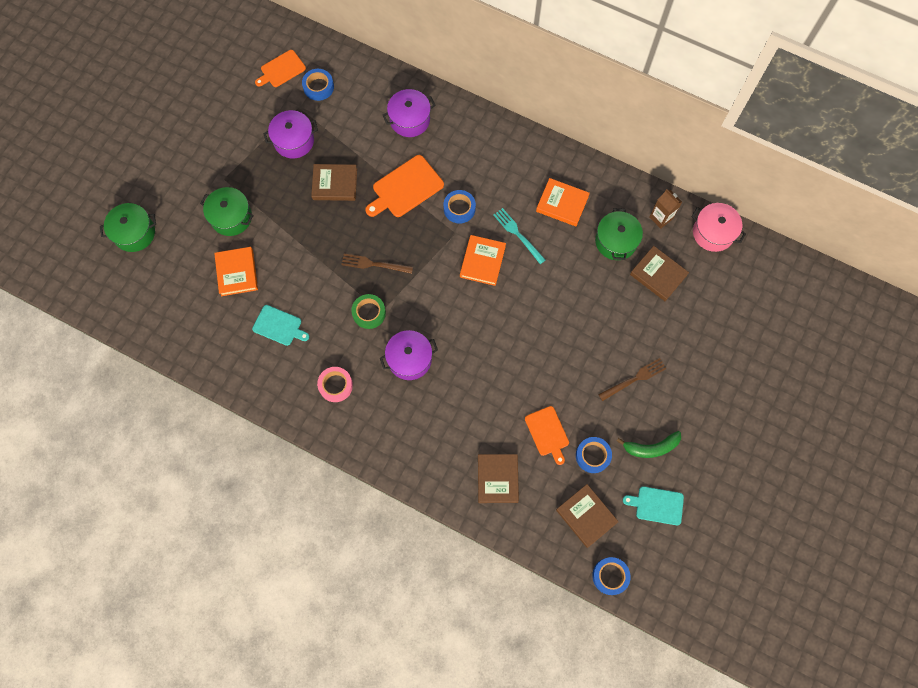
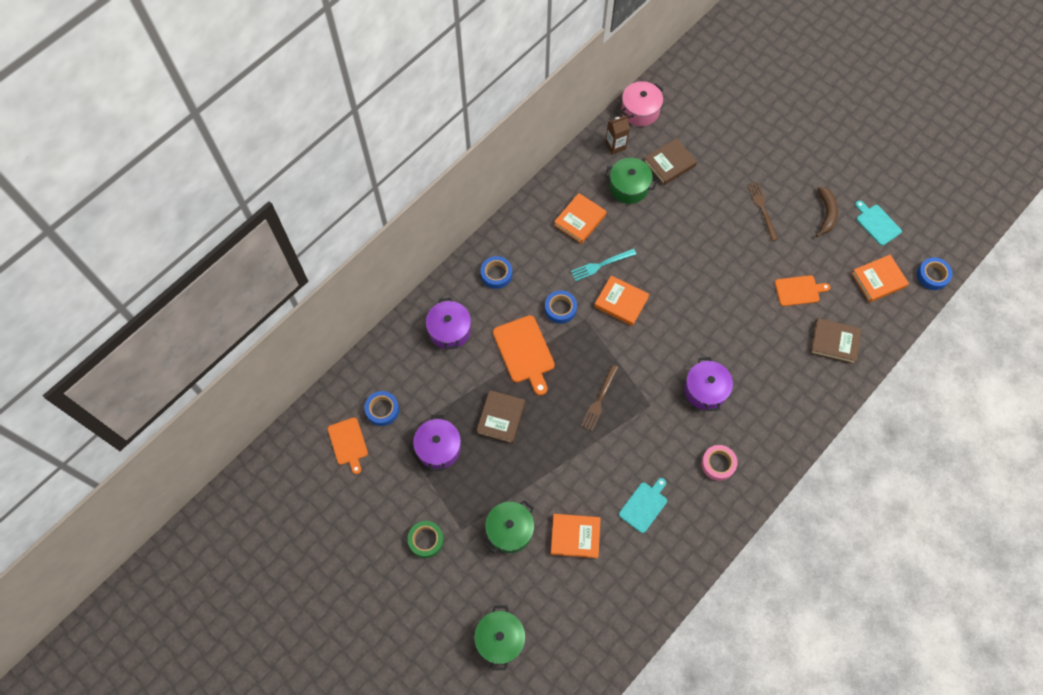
camera: 75 degrees left, 5 degrees down
(369, 313) = (649, 416): green tape -> green tape (426, 540)
(586, 516) = (878, 280): brown book -> orange book
(592, 456) = (826, 260): blue tape -> blue tape (496, 274)
(651, 447) = (826, 214): green banana -> brown banana
(657, 505) = (877, 223): turquoise cutting board -> turquoise cutting board turned 120 degrees clockwise

